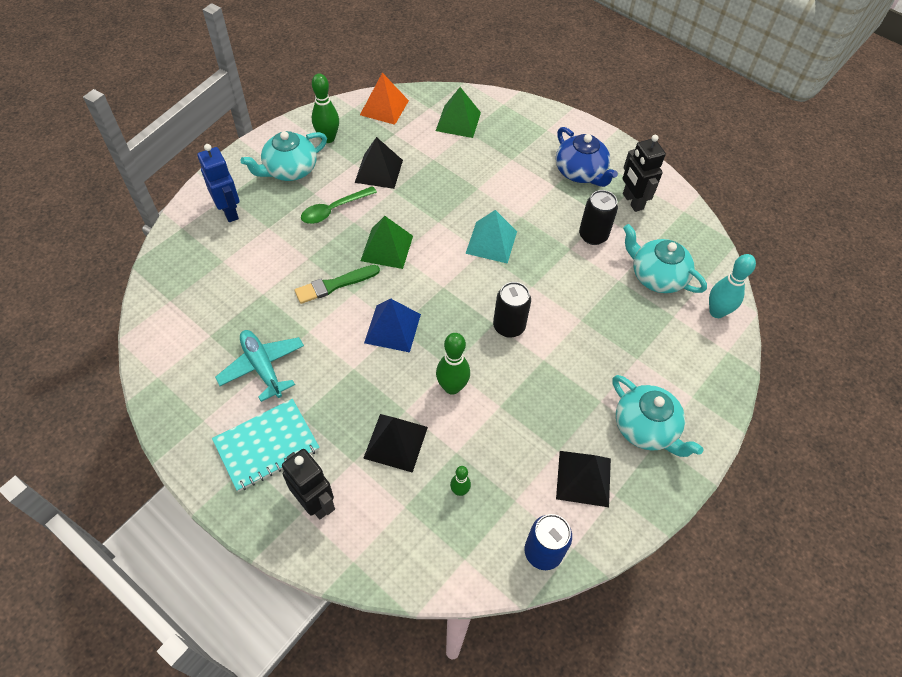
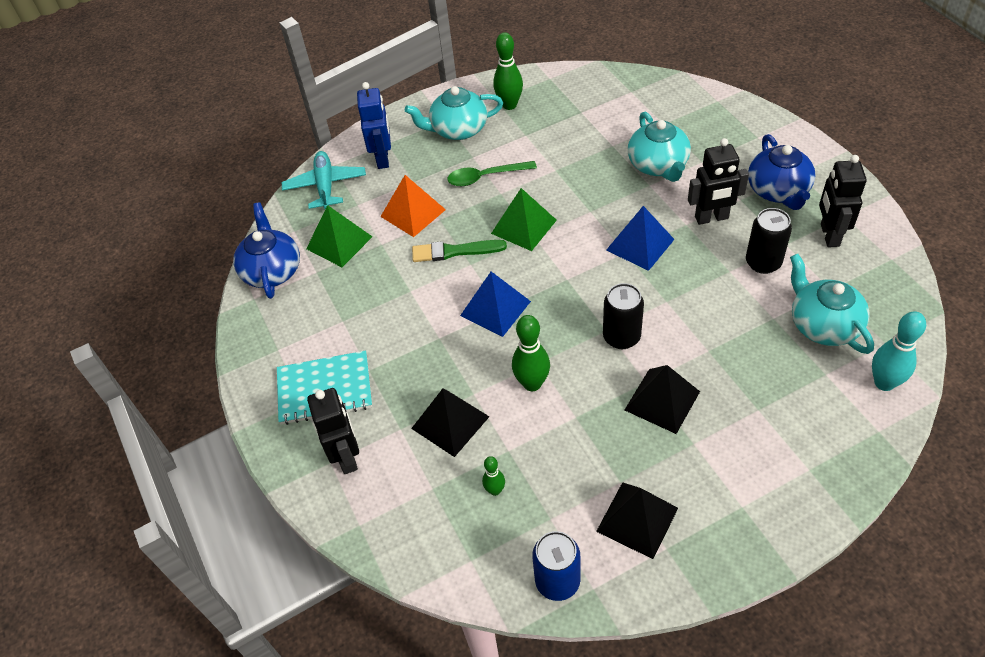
camera: 30 degrees right, 5 degrees down
(164, 345) = (272, 271): none -> blue teapot
(262, 367) = (352, 314): turquoise plane -> turquoise plane (325, 186)
(379, 171) = (548, 147): black pyramid -> black pyramid (662, 400)
(384, 107) = (581, 83): orange pyramid -> orange pyramid (413, 213)
(458, 121) = (657, 111): green pyramid -> green pyramid (339, 242)
(491, 242) = (640, 244): turquoise pyramid -> blue pyramid
(539, 206) = (711, 218): none -> black robot
(646, 428) = (735, 488): turquoise teapot -> turquoise teapot (658, 165)

